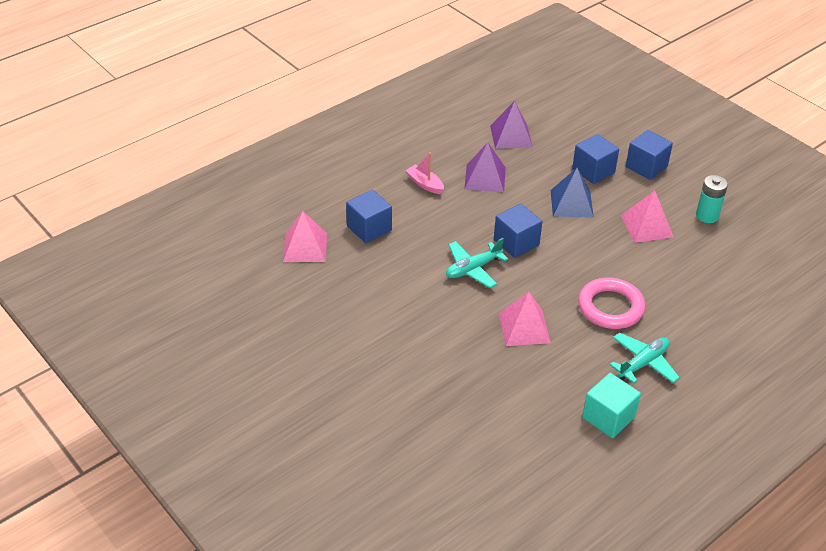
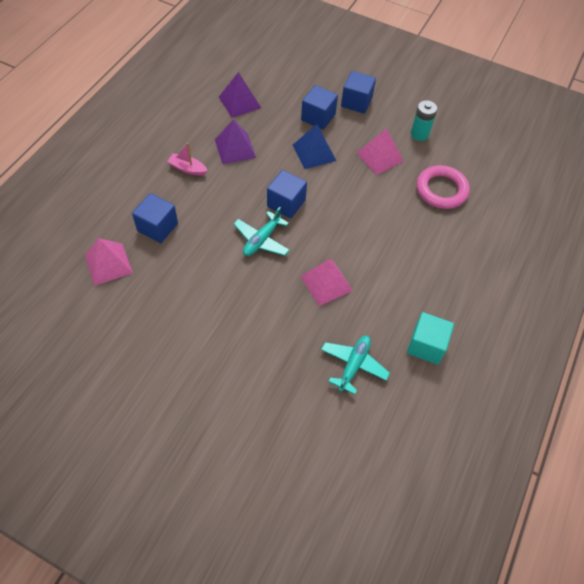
camera: 25 degrees left, 15 degrees up
(610, 307) = (384, 241): pink ring -> pink ring (441, 190)
(643, 363) = (430, 285): turquoise plane -> turquoise plane (353, 365)

